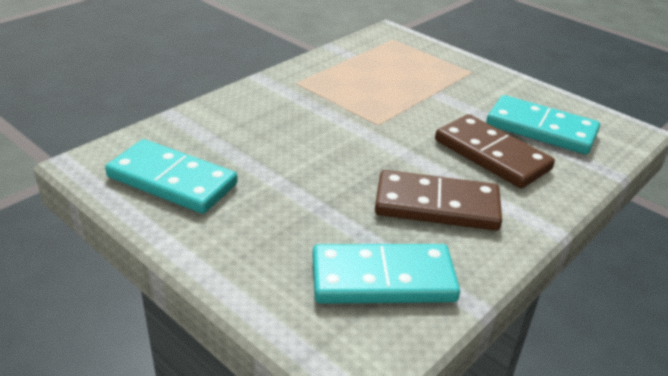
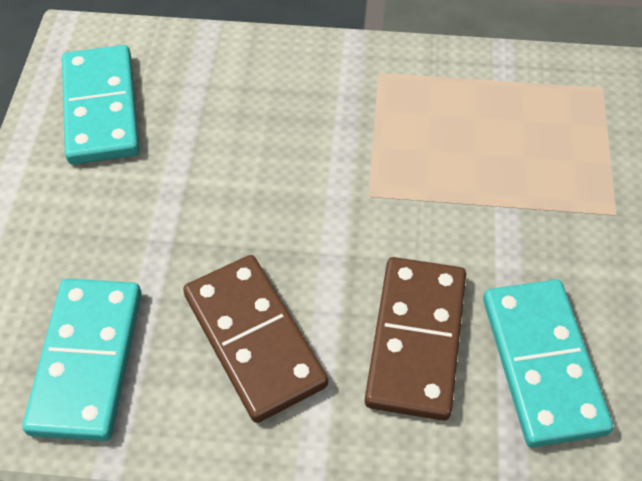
camera: 55 degrees right, 20 degrees up
(383, 279) = (87, 361): turquoise domino -> turquoise domino turned 45 degrees clockwise

